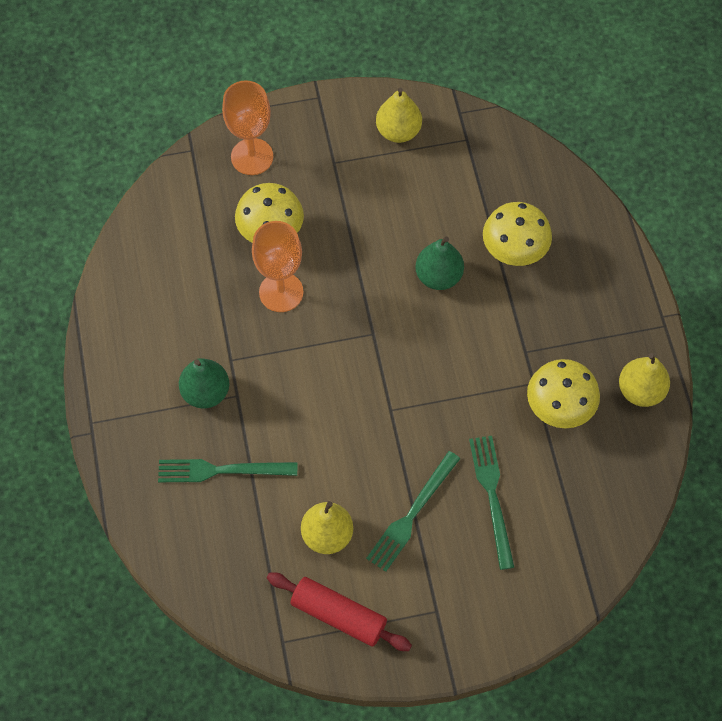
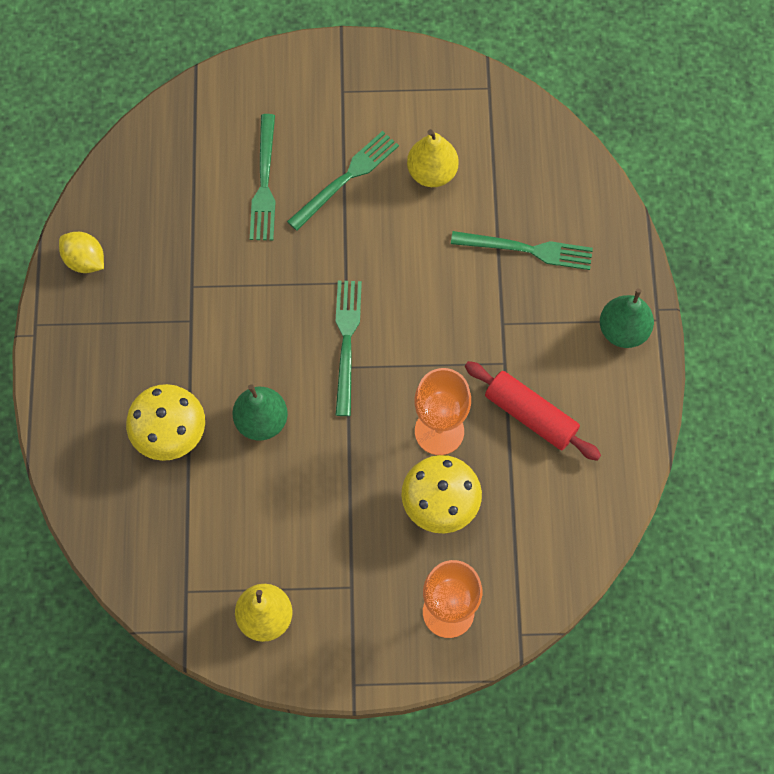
camera: 170 degrees left, 5 degrees up
(206, 392) = (535, 332): green pear -> green pear (623, 330)
(338, 615) = (433, 101): red rolling pin -> red rolling pin (530, 415)
(378, 355) = (346, 342): none -> green fork
(558, 409) = (174, 255): yellow mushroom -> none
(640, 390) = (85, 260): yellow pear -> yellow lemon

